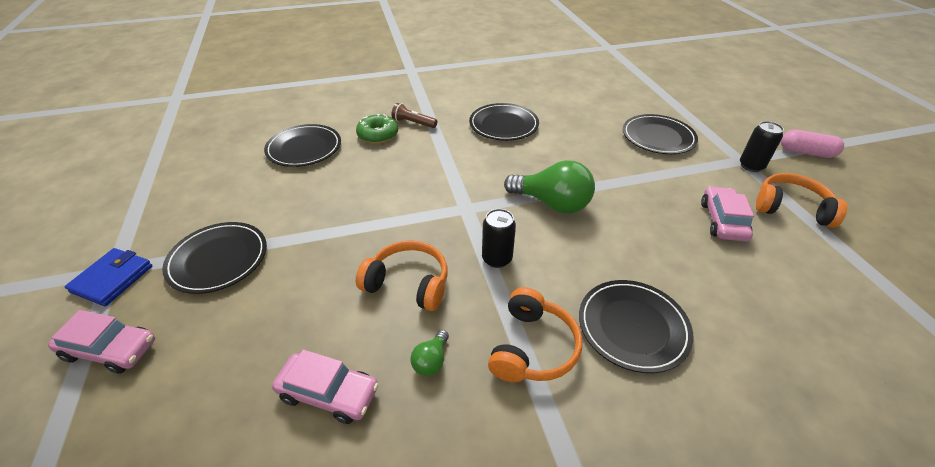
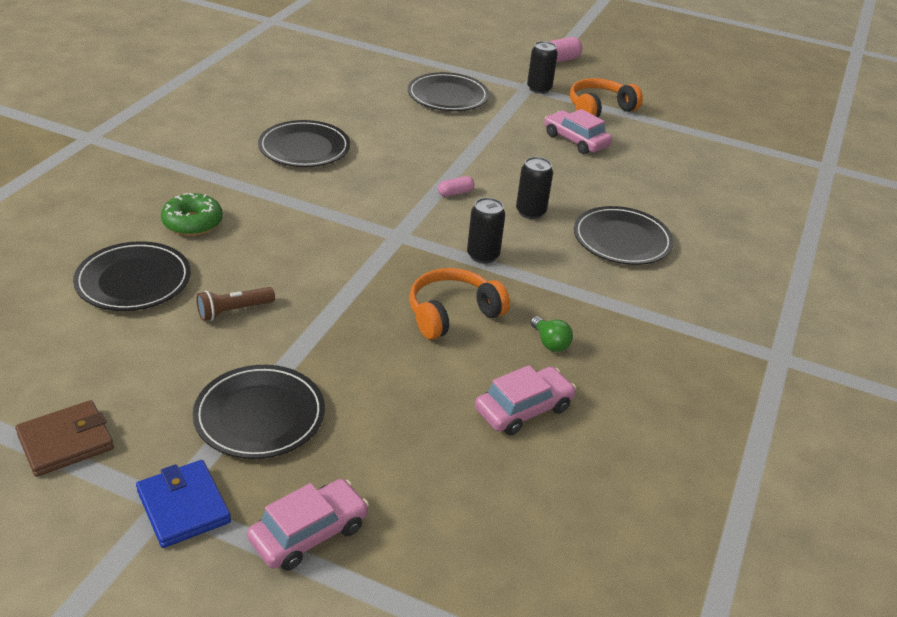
camera: 55 degrees left, 5 degrees down
(148, 207) = (66, 441): none -> brown wallet
(413, 123) = (209, 192): brown flashlight -> brown flashlight (234, 311)
(532, 347) = (590, 290): orange headphones -> none
(552, 203) = (455, 193): green light bulb -> pink capsule
(587, 251) = (530, 212): none -> black can

